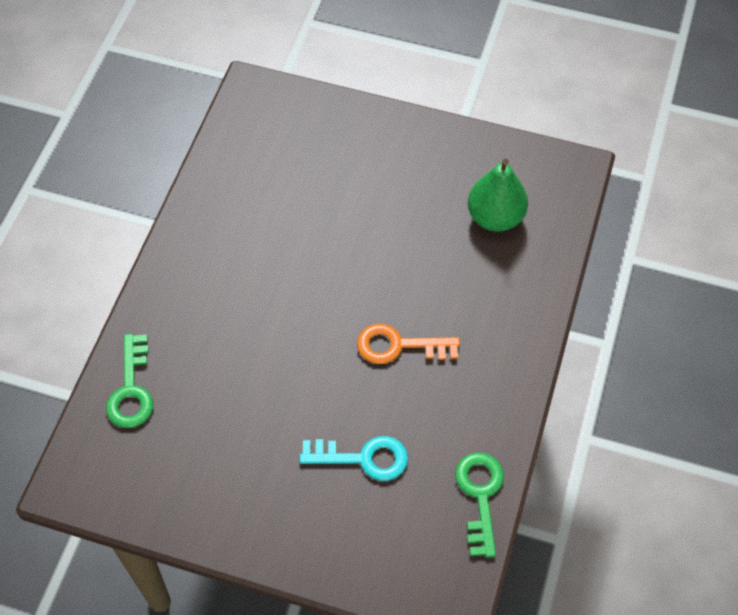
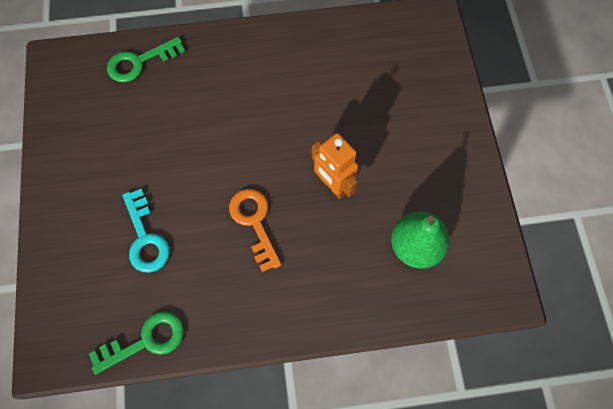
camera: 65 degrees right, 10 degrees up
(395, 259) = (333, 185): none -> orange robot

